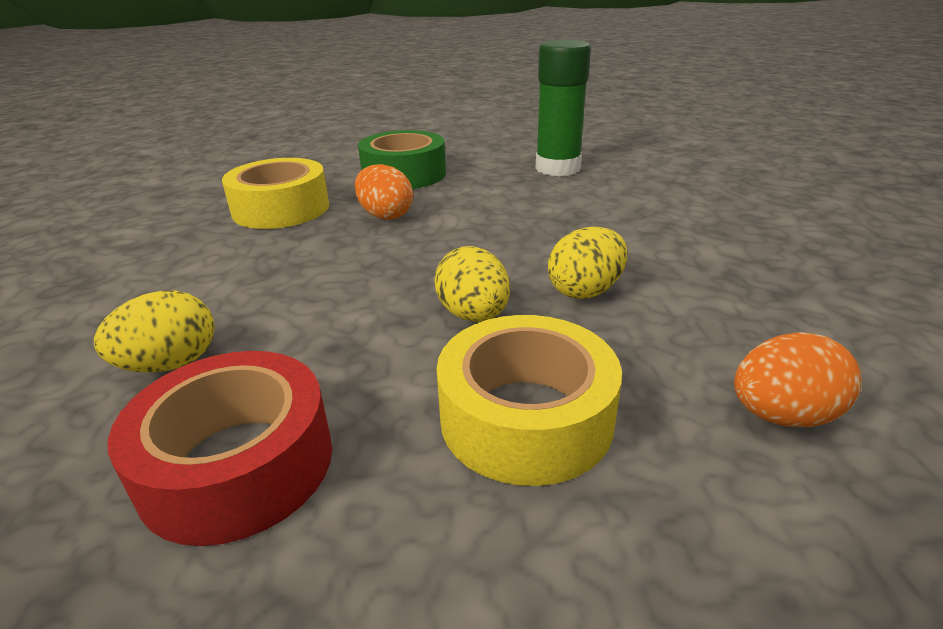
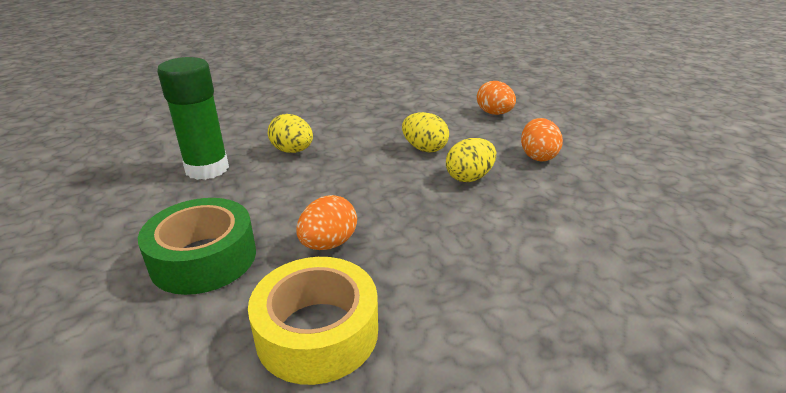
camera: 105 degrees left, 0 degrees up
(170, 364) = (602, 278): yellow egg -> yellow egg (292, 151)
(238, 464) = (633, 219): red tape -> none
(526, 417) = (537, 156): yellow tape -> orange egg

